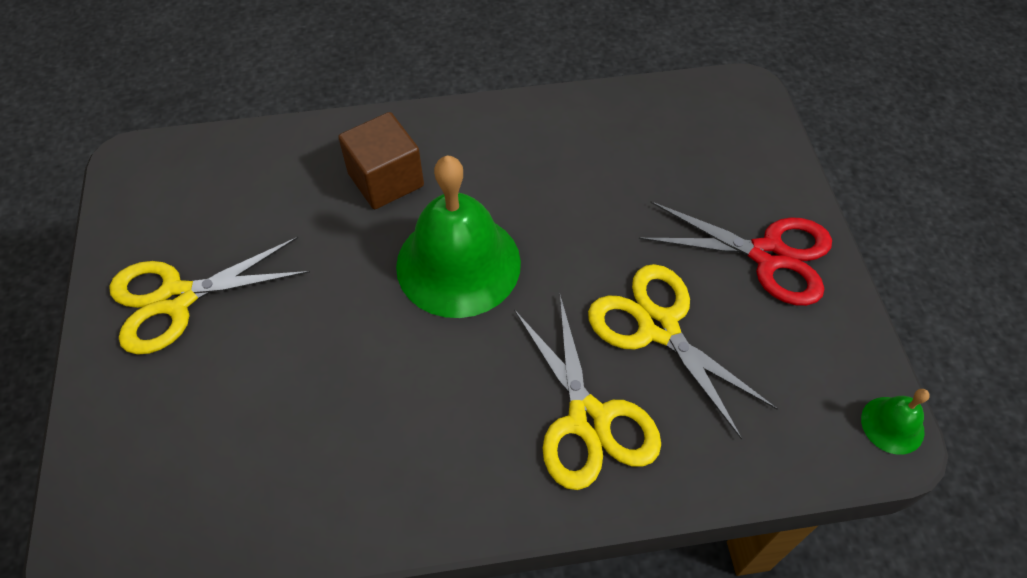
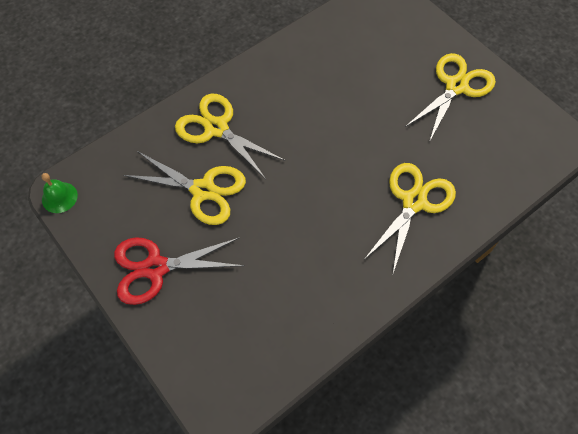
camera: 150 degrees right, 5 degrees up
(386, 180) = (414, 202): brown cube -> yellow scissors
(458, 264) = (333, 172): green bell -> none

